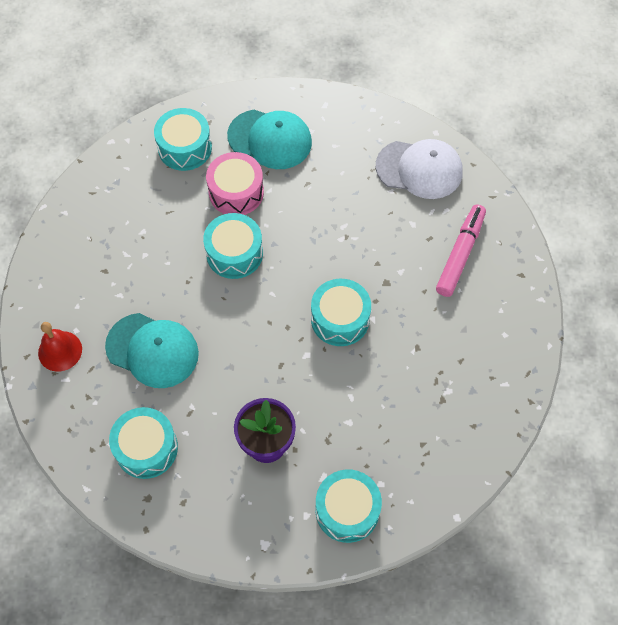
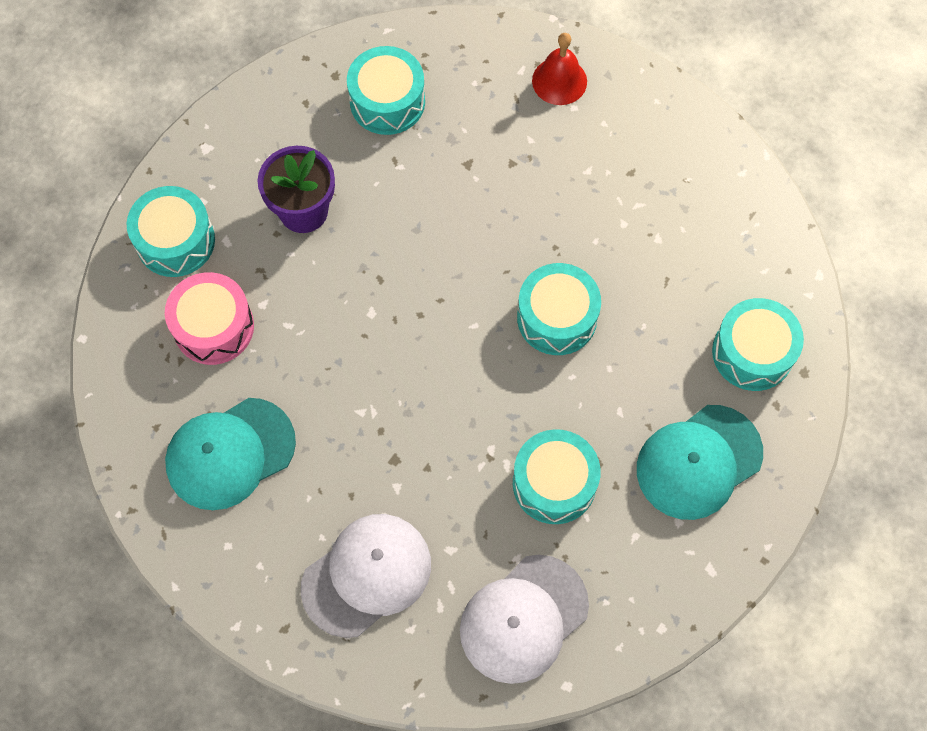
camera: 125 degrees right, 5 degrees up
(152, 350) = (494, 165): turquoise cap -> turquoise cap (230, 453)
(236, 192) = (643, 372): pink drum -> pink drum (213, 327)
(340, 319) = (387, 376): turquoise drum -> turquoise drum (554, 483)
(460, 254) = (367, 575): pink marker -> white cap

